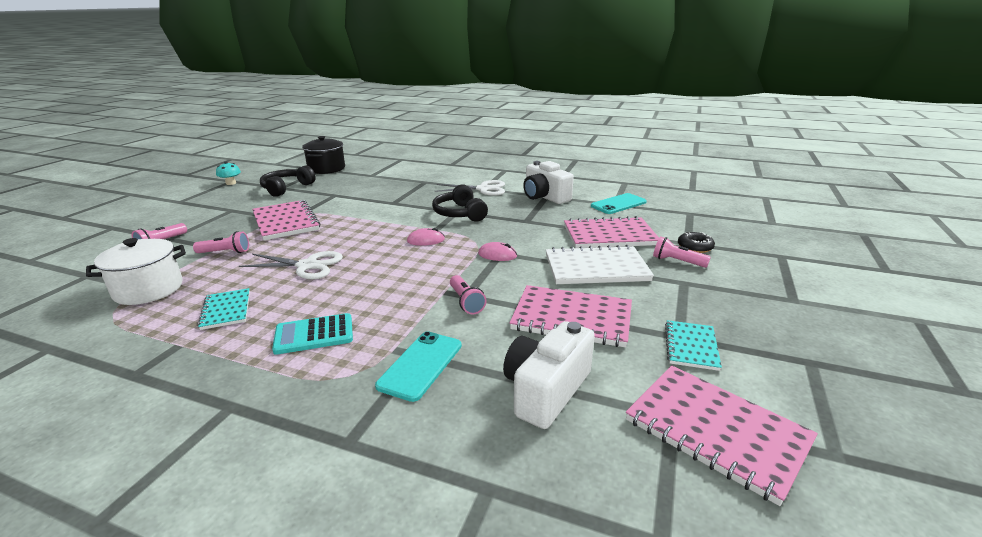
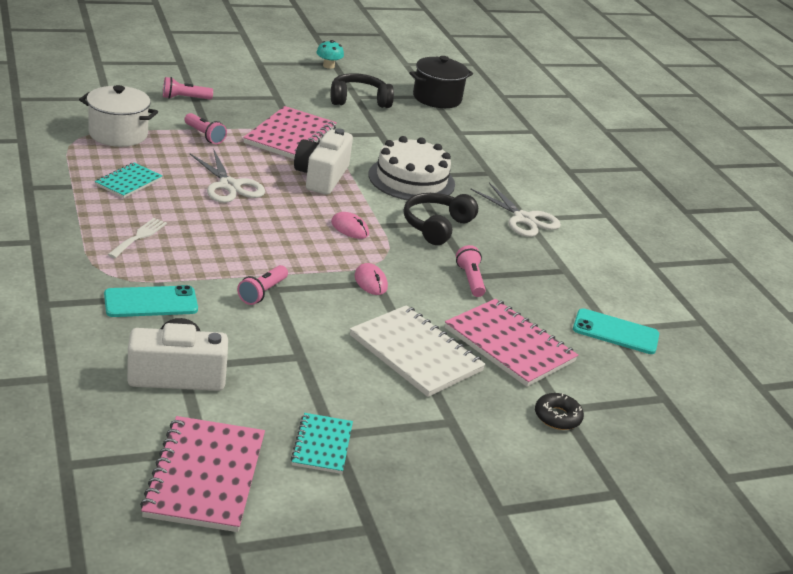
camera: 45 degrees right, 5 degrees up
(314, 334) = (139, 236): turquoise calculator -> white fork
(399, 203) = (411, 179): none -> white cake
(544, 197) = (561, 269): white camera -> white camera (321, 177)
(572, 318) = (298, 361): pink notebook -> none
(677, 261) = (499, 409): pink flashlight -> pink flashlight (470, 280)
(691, 346) = (322, 445): turquoise notebook -> turquoise notebook turned 60 degrees counterclockwise

